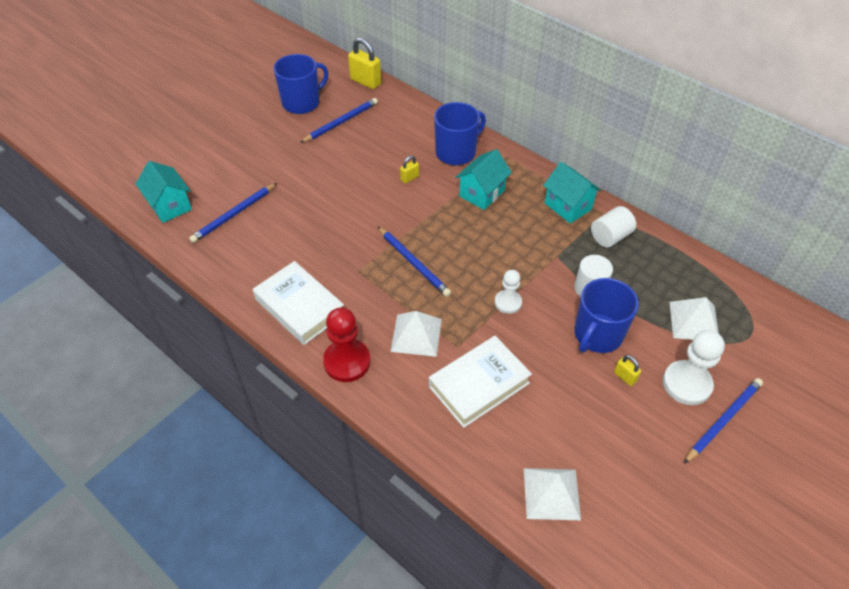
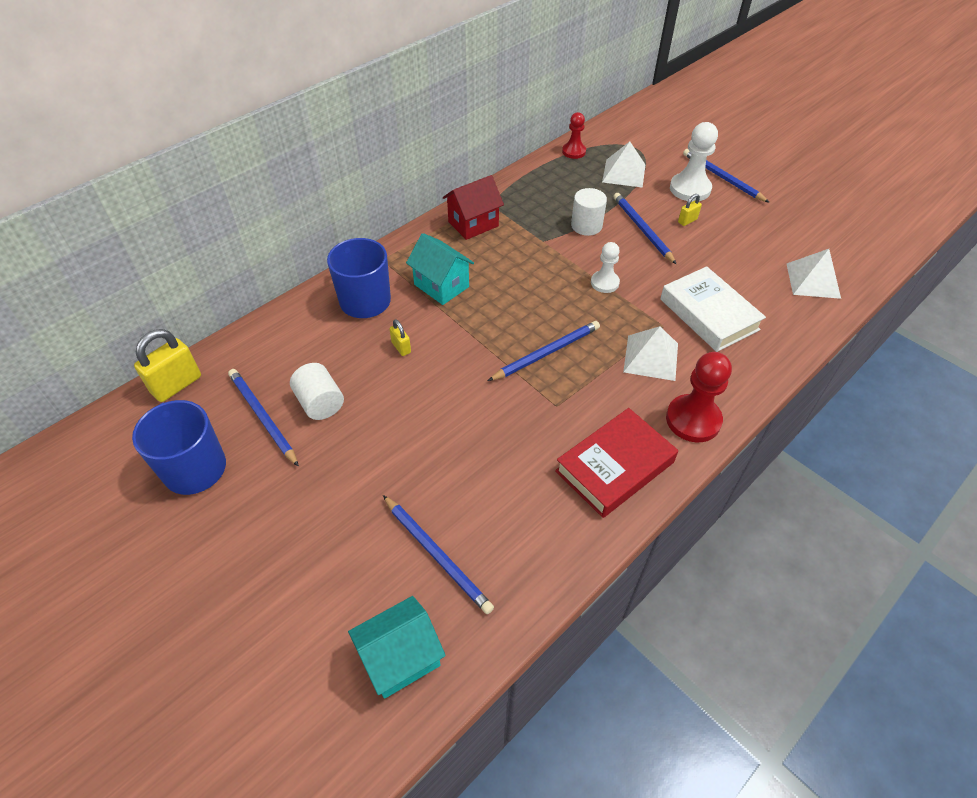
camera: 85 degrees left, 0 degrees up
(300, 307) = (614, 466): white book -> red book
(568, 206) = (473, 224): turquoise house -> red house
(597, 335) = (642, 229): blue mug -> blue pencil
(610, 237) = (520, 203): white cylinder -> white cylinder (320, 403)
(717, 277) = (574, 151): none -> red pawn

